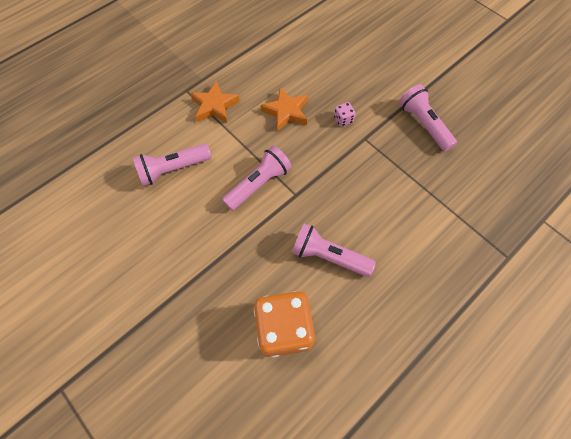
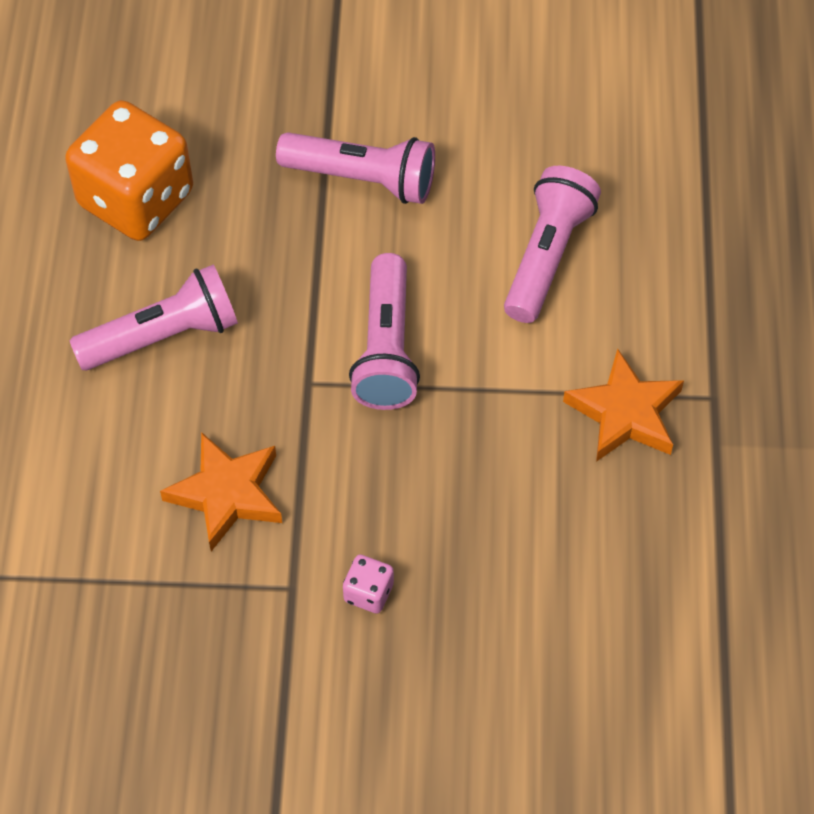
camera: 135 degrees right, 5 degrees down
(286, 112) = (488, 515): orange star -> orange star (227, 494)
(423, 124) = (206, 719): pink flashlight -> pink flashlight (363, 178)

